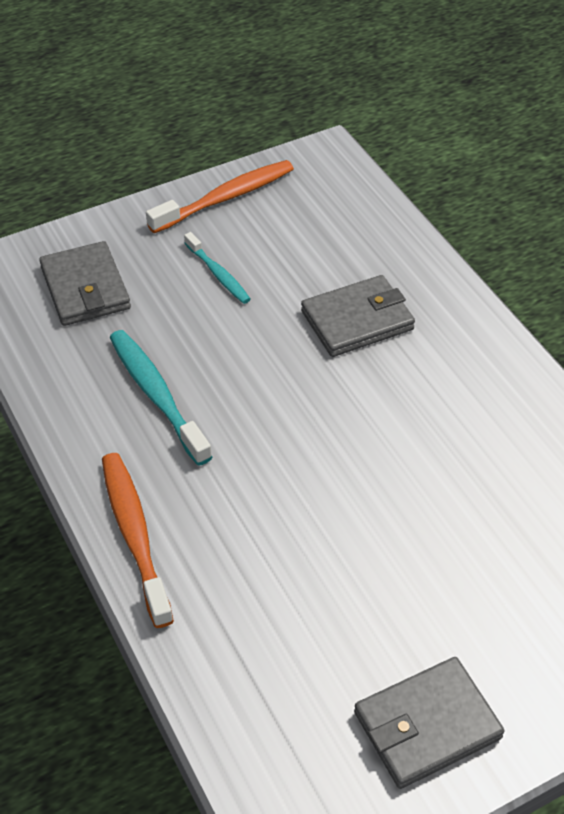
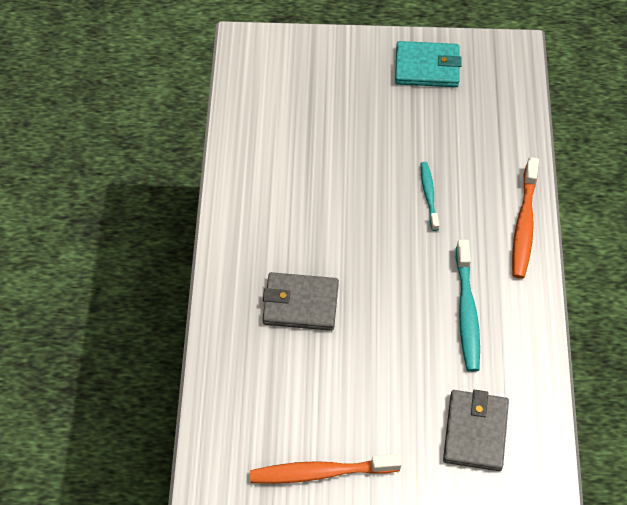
camera: 150 degrees left, 10 degrees up
(218, 274) = (371, 394): turquoise toothbrush -> turquoise toothbrush (429, 195)
(427, 725) = (427, 67): grey wallet -> turquoise wallet

